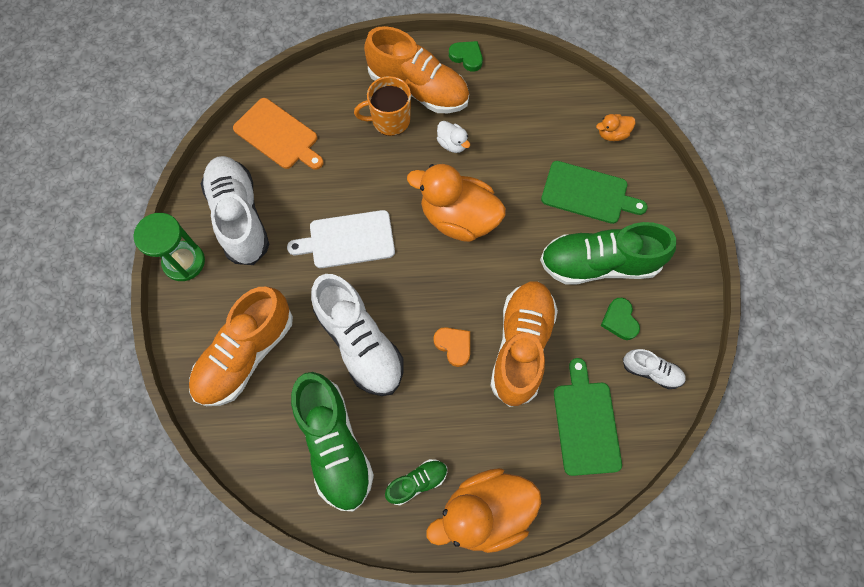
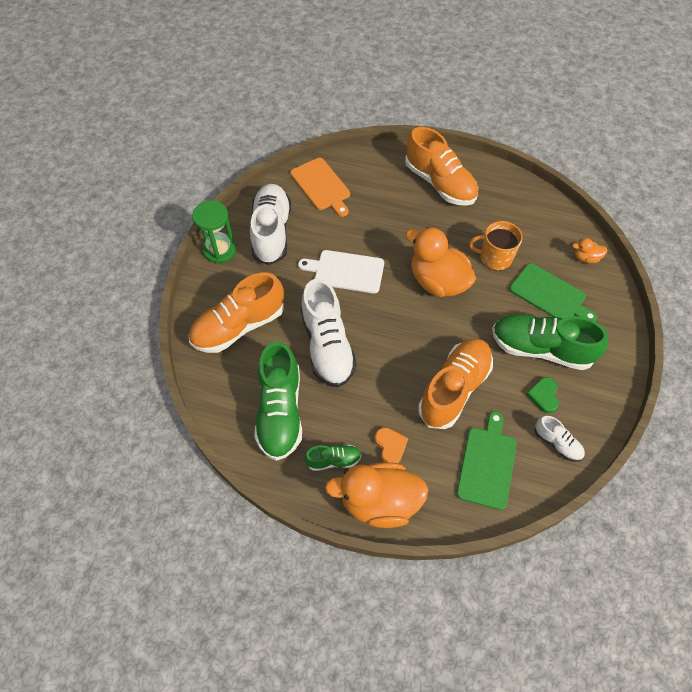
camera: 20 degrees right, 10 degrees down
(390, 120) = (409, 199): orange mug -> orange mug (494, 258)
(452, 144) = (452, 228): white duck -> none
(454, 346) = (400, 371): orange heart -> orange heart (390, 446)
(467, 57) = (486, 172): green heart -> none

